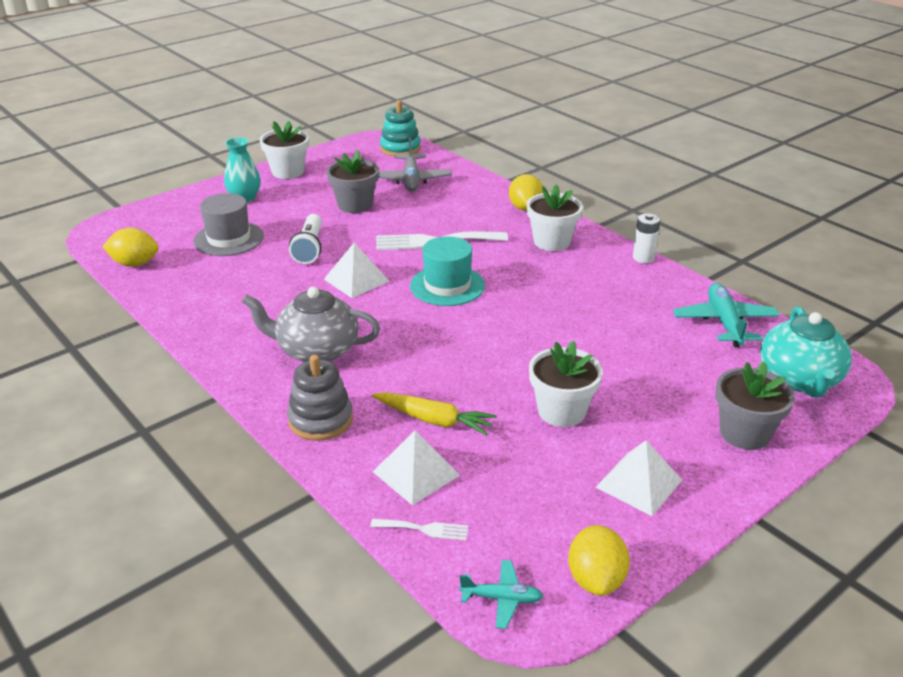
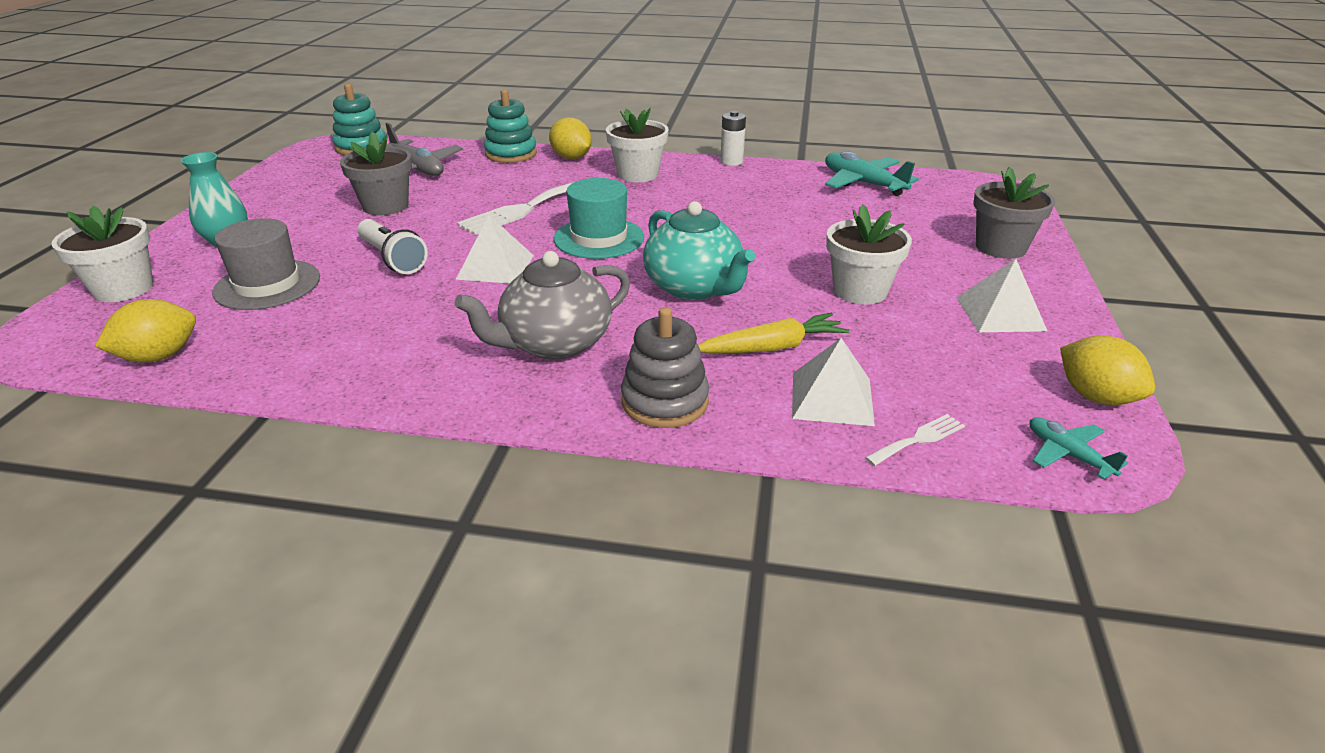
camera: 40 degrees left, 0 degrees up
(288, 171) = (249, 201): white flower pot -> white flower pot (123, 289)
(488, 189) = (511, 154): none -> turquoise stacking toy
(501, 599) = (1068, 454): turquoise plane -> turquoise plane turned 90 degrees counterclockwise
(799, 379) = (970, 199): turquoise teapot -> turquoise teapot (694, 287)

